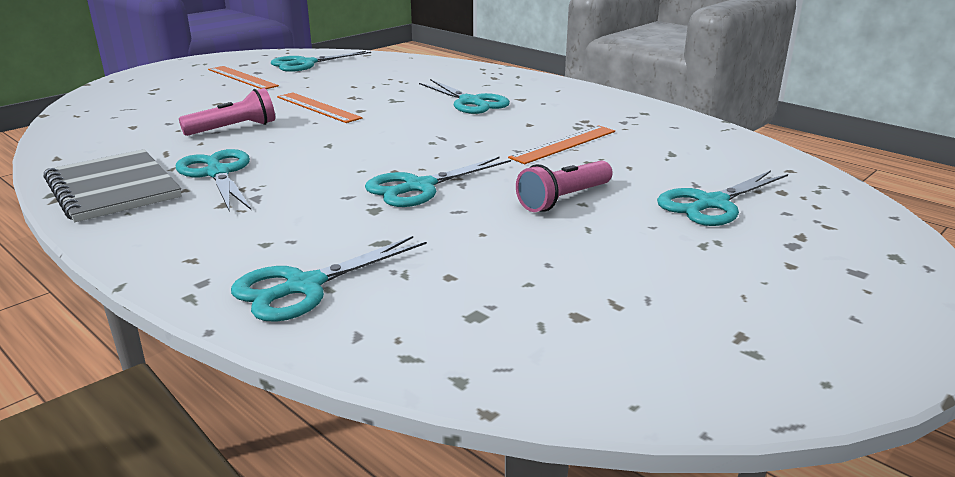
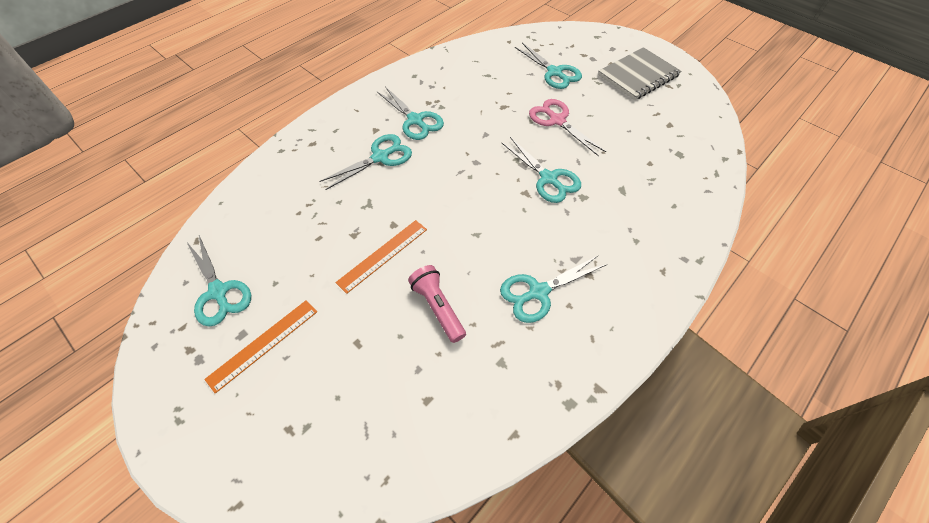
camera: 90 degrees left, 30 degrees up
(113, 188) = (575, 355): grey notebook -> grey notebook (638, 75)
(304, 286) = (676, 215): turquoise scissors -> turquoise scissors (415, 120)
(563, 144) = (473, 115): orange ruler -> none
(564, 199) = (557, 120): pink flashlight -> pink scissors

